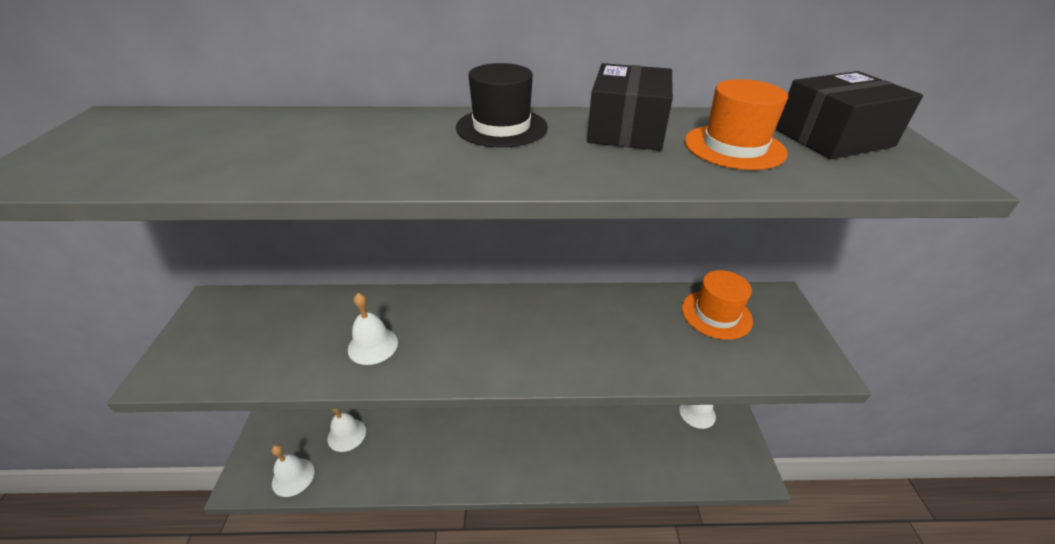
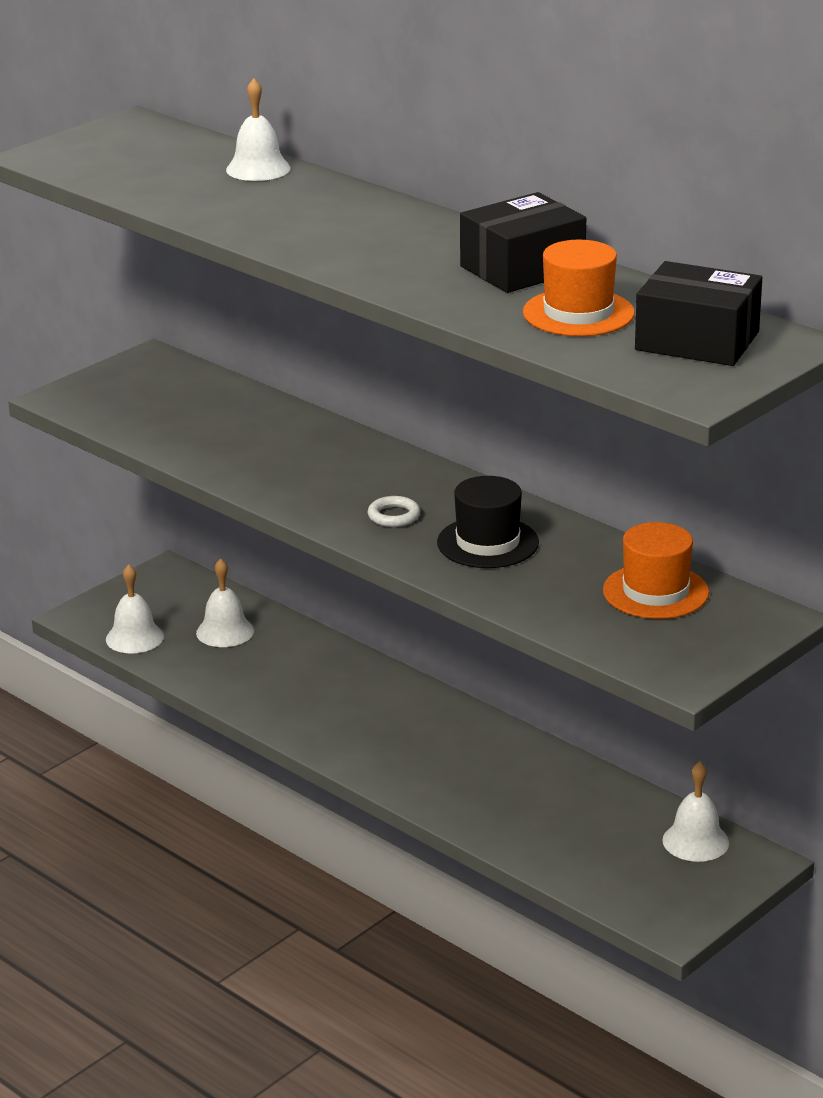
camera: 45 degrees right, 10 degrees down
(373, 345) = (255, 455): white bell -> white bell (258, 169)
(501, 127) = (418, 230): black hat -> black hat (487, 543)
(520, 344) = (394, 516): none -> white ring

